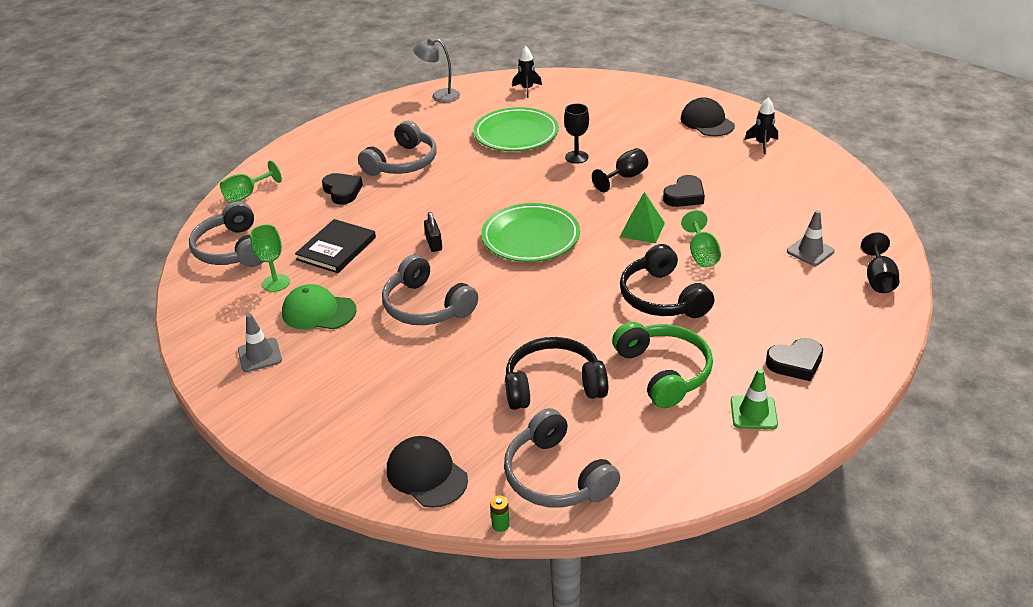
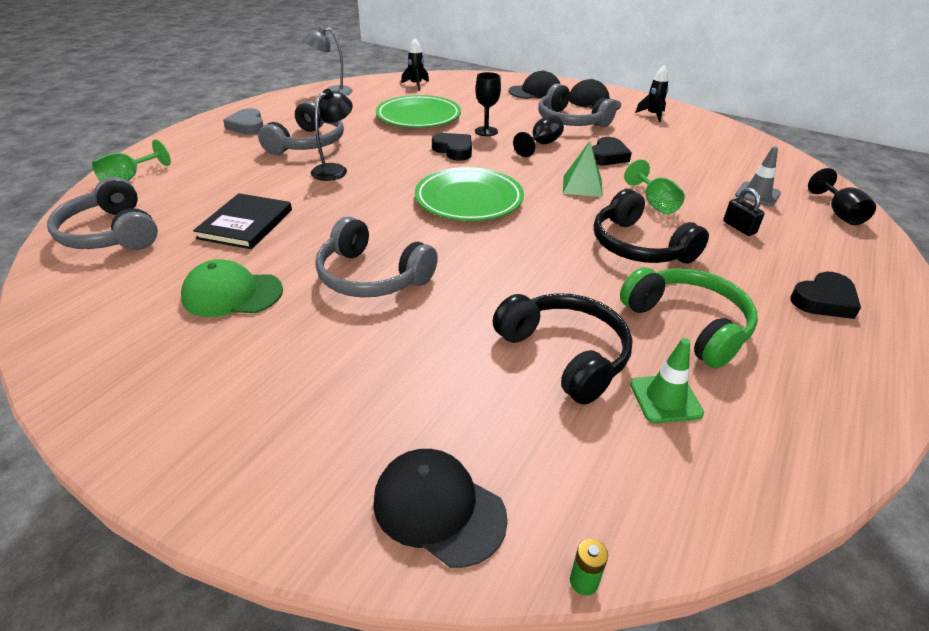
camera: 15 degrees left, 0 degrees up
(260, 355) = (153, 356): grey traffic cone -> none
(276, 283) = (171, 266): green goblet -> none
(342, 191) = (244, 170): black heart -> black heart (454, 150)
(352, 139) = (247, 126): none -> grey heart
(421, 196) = (335, 170): none -> black lamp
(434, 243) = (362, 212): black padlock -> black padlock (739, 227)
(553, 385) = (565, 354): black headphones -> black headphones turned 75 degrees clockwise
(556, 476) = (629, 483): grey headphones -> grey headphones (570, 121)
(650, 104) = (535, 92): none -> black cap
(753, 412) = (821, 362): green traffic cone -> green traffic cone (665, 399)

